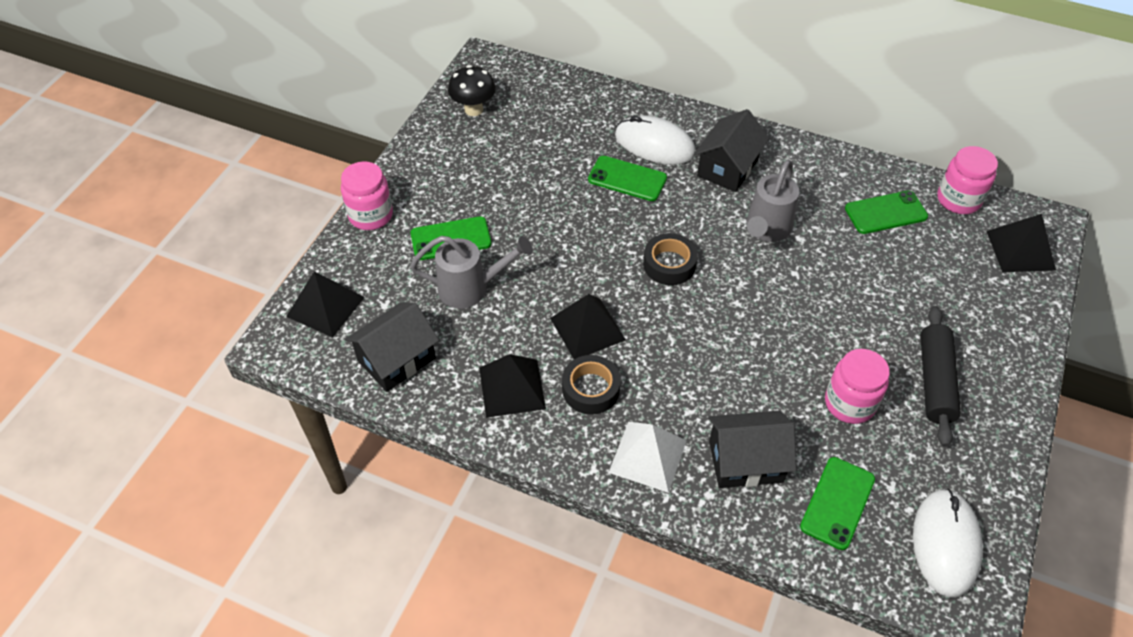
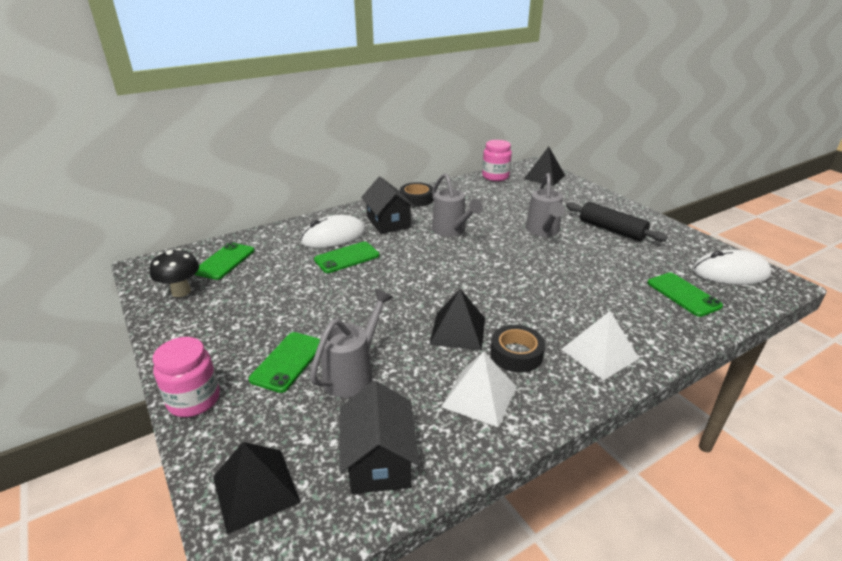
camera: 55 degrees left, 20 degrees down
(512, 387) = (479, 396): black pyramid -> white pyramid
(669, 264) = (438, 273): black tape -> black tape (416, 199)
(745, 461) = (630, 314): black house -> none
(849, 403) = (608, 259): pink jar -> none
(855, 313) = (543, 231): none -> grey watering can
(885, 213) = (481, 195): green phone -> green phone (225, 261)
(945, 544) = (730, 272): white mouse -> white mouse turned 45 degrees counterclockwise

